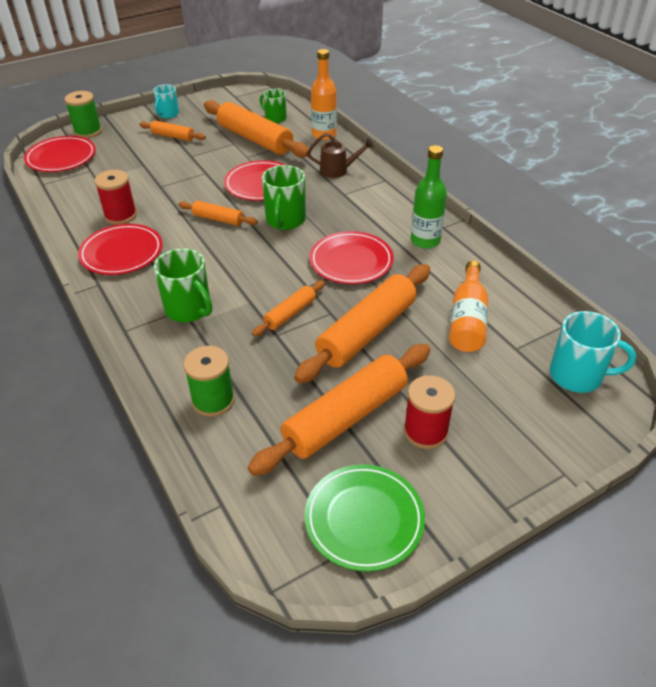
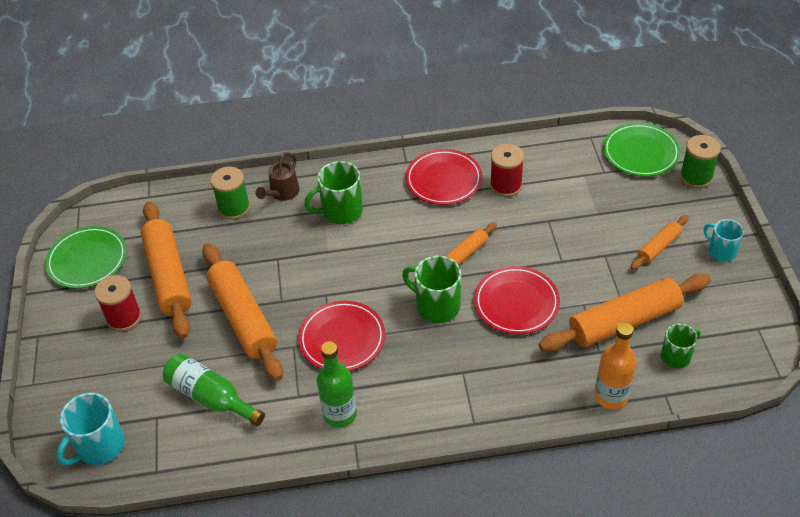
camera: 115 degrees right, 5 degrees up
(61, 157) = (640, 153): red plate -> green plate
(290, 314) = (296, 273): orange rolling pin -> none
(338, 170) = (515, 383): brown watering can -> brown watering can (282, 193)
(467, 320) = (211, 397): orange bottle -> green bottle

